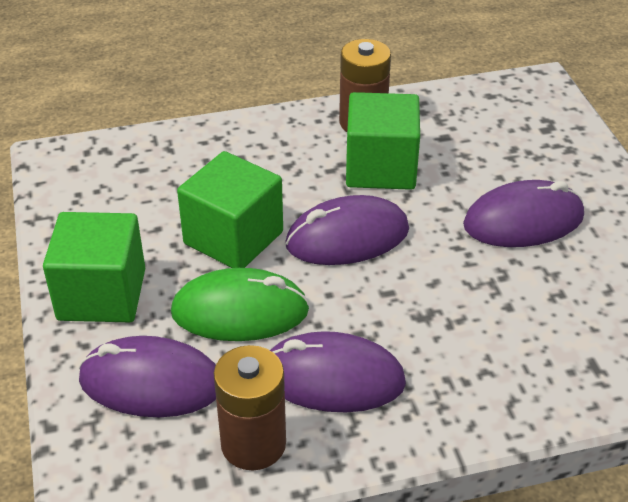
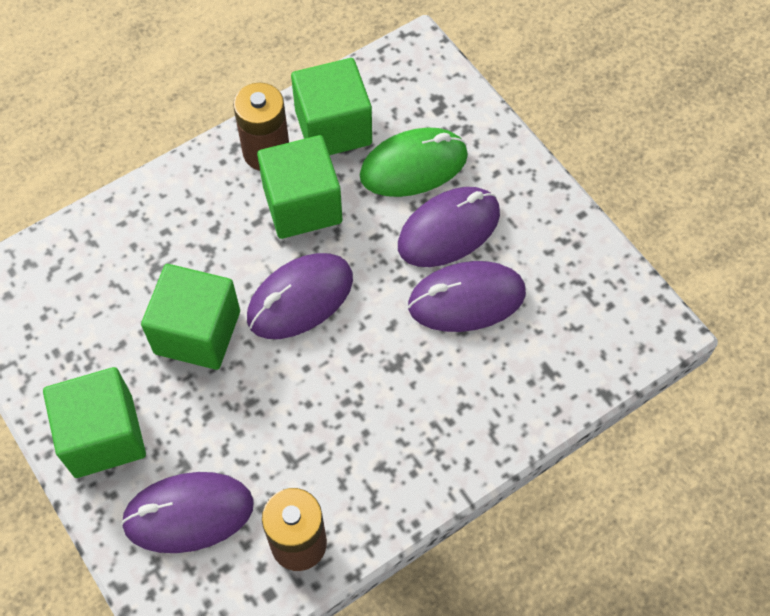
camera: 20 degrees left, 20 degrees up
(240, 311) = (235, 413): green mouse -> green mouse (413, 166)
(332, 378) = (340, 456): purple mouse -> purple mouse (466, 299)
(435, 119) = (333, 128): none -> green cube

